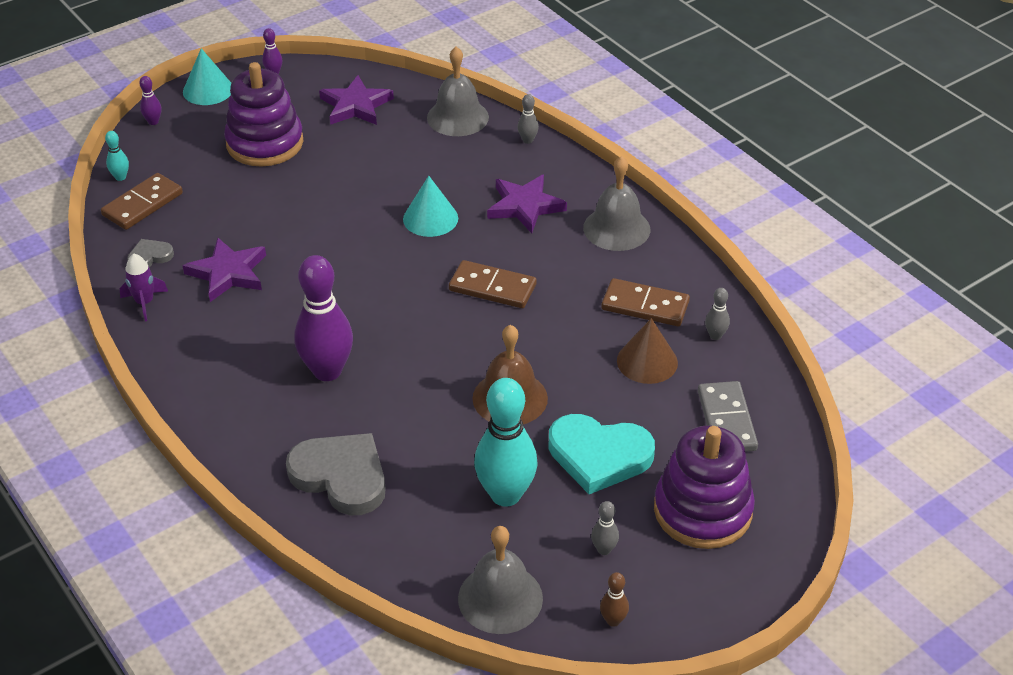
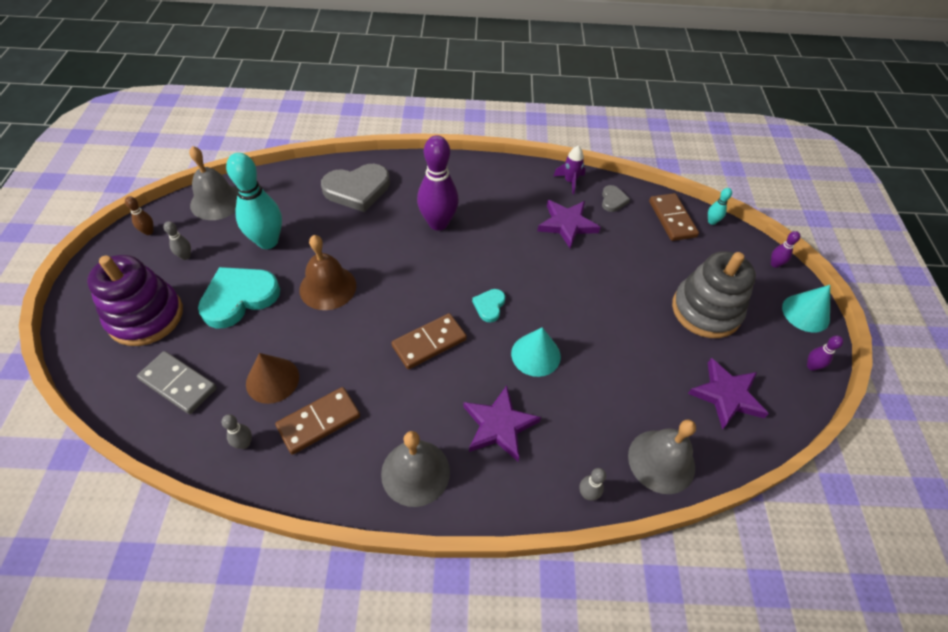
camera: 125 degrees right, 10 degrees up
(265, 143) = (706, 310): purple stacking toy -> grey stacking toy
(406, 272) = (489, 306): none -> turquoise heart

